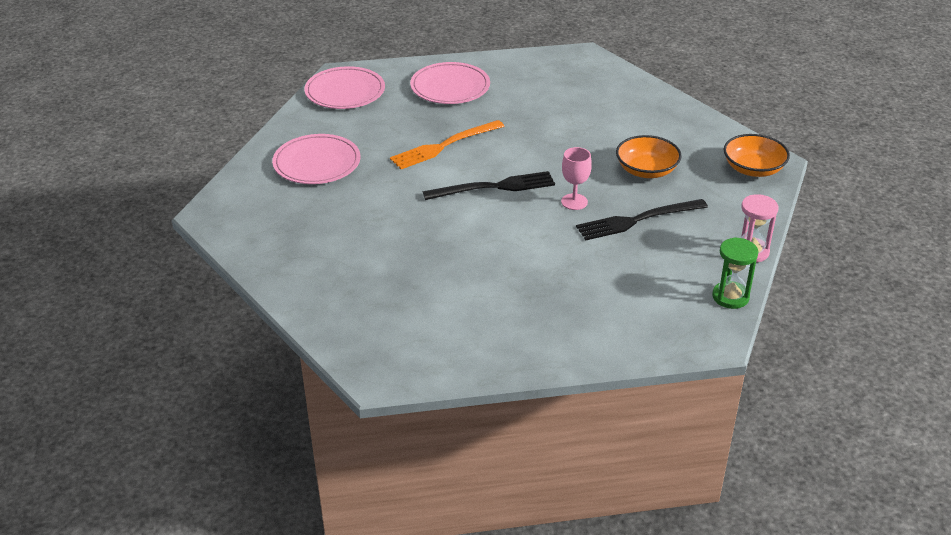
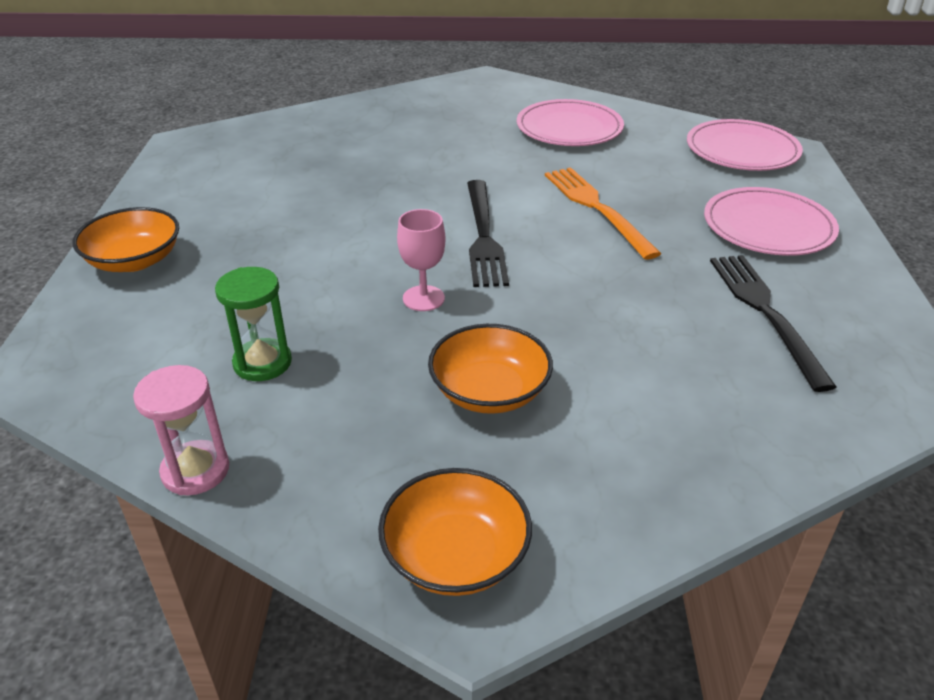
camera: 100 degrees right, 0 degrees up
(580, 339) = (134, 260): none -> orange bowl
(637, 220) = (350, 352): black fork -> black fork (765, 313)
(730, 297) = (106, 412): green hourglass -> green hourglass (262, 363)

